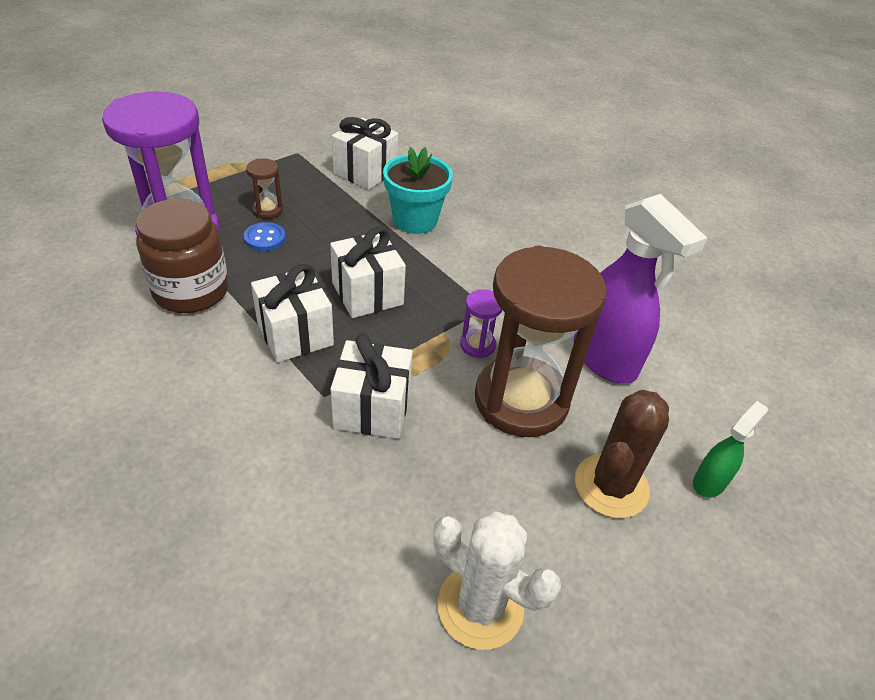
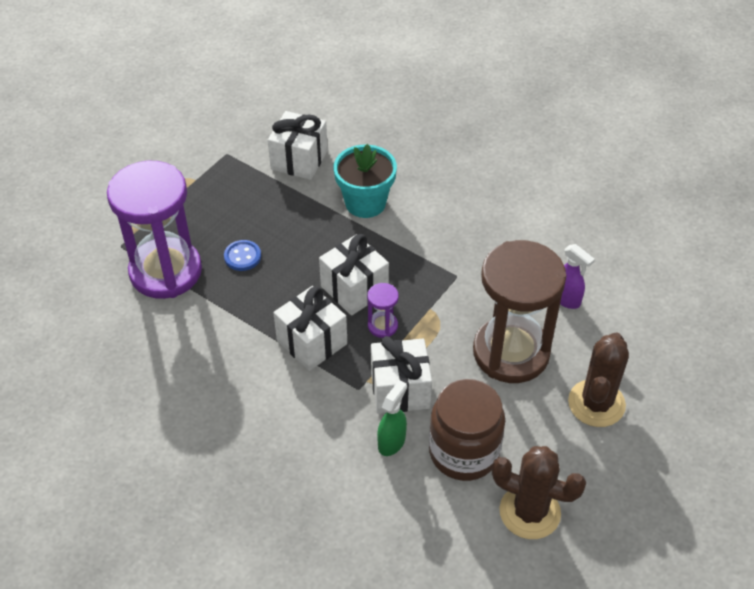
camera: 10 degrees left, 5 degrees up
(191, 291) = (207, 325): brown jar -> brown jar (464, 452)
(267, 210) = (230, 226): brown hourglass -> none
(477, 345) = (462, 313): purple hourglass -> purple hourglass (382, 326)
(480, 606) = (529, 512): white cactus -> brown cactus
(605, 359) = (566, 299): purple spray bottle -> purple spray bottle, size x0.50
(709, 482) = (666, 381): green spray bottle -> green spray bottle (392, 442)

